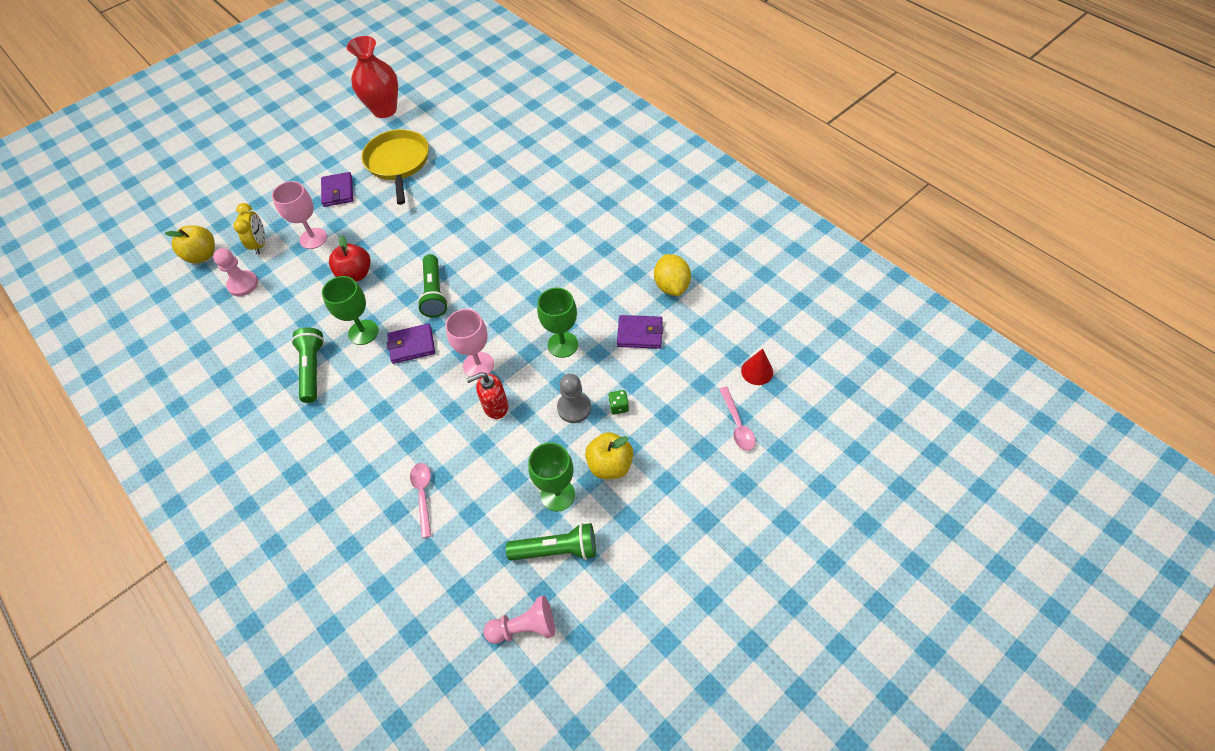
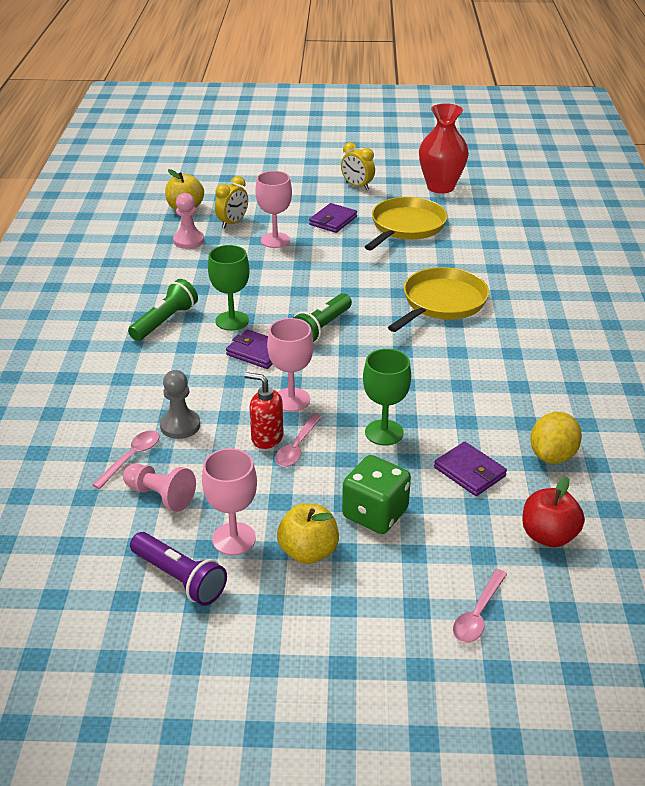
camera: 40 degrees right, 20 degrees down
(320, 147) = (357, 186): none -> yellow clock
(355, 274) = (276, 280): red apple -> red apple (548, 536)
(491, 214) = (442, 302): none -> yellow pan
(522, 398) = (297, 447): none -> pink spoon
(524, 627) = (80, 612): pink pawn -> pink pawn (160, 495)
(556, 550) = (179, 578): green flashlight -> purple flashlight
(557, 495) = (234, 539): green goblet -> pink goblet
(574, 408) = (332, 486): grey pawn -> grey pawn (180, 425)
(618, 406) = (375, 513): green dice -> green dice, size x2.26
(757, 371) = (559, 585): red cone -> none

